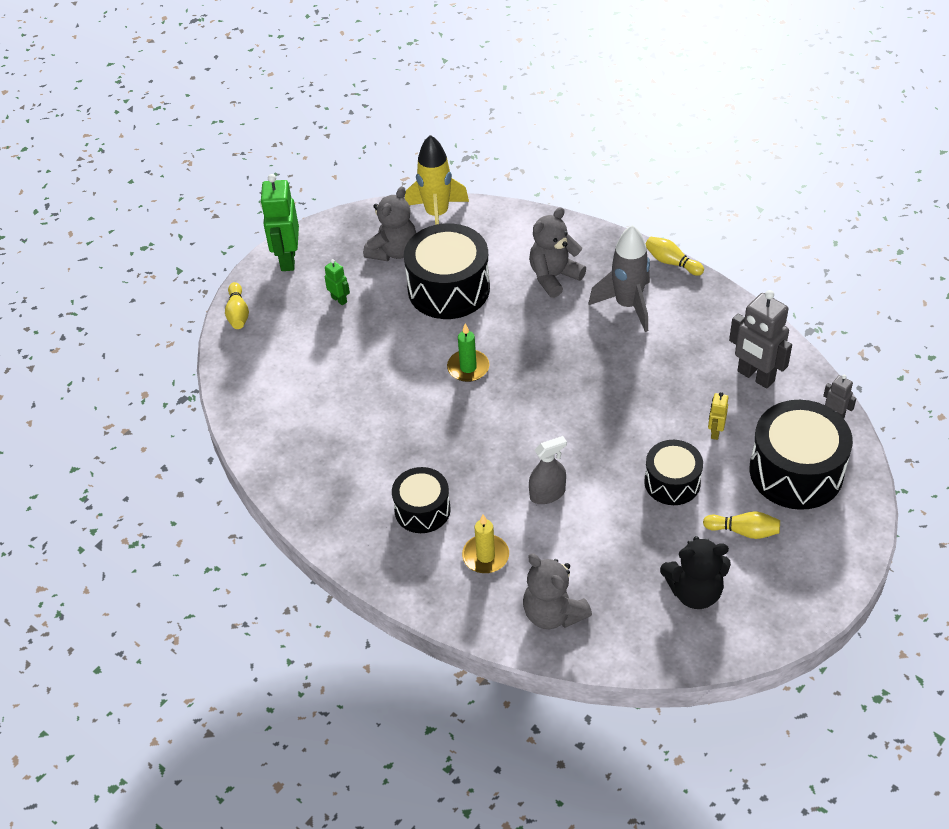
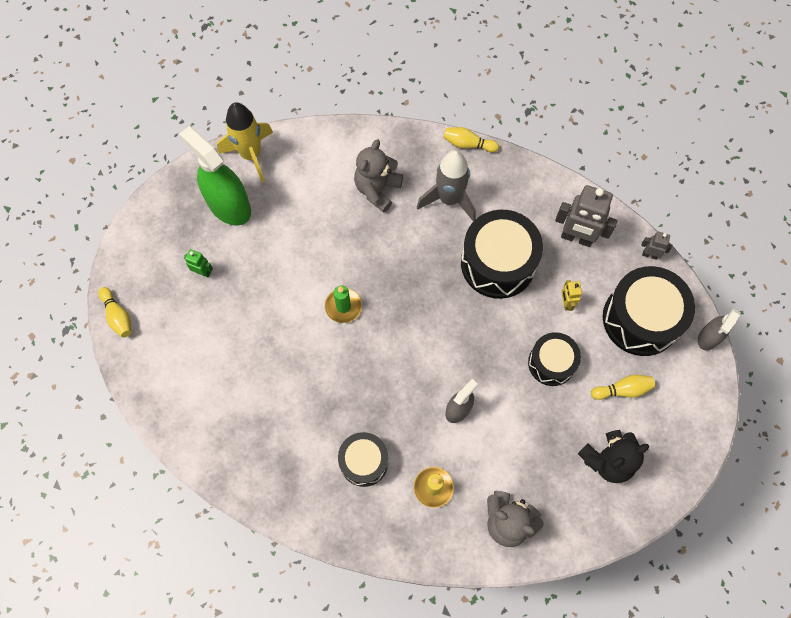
camera: 25 degrees left, 20 degrees up
(287, 259) = (138, 244): green robot -> none
(393, 251) = (229, 205): grey teddy bear -> green spray bottle
(448, 289) = (293, 230): black drum -> black drum (498, 263)
(871, 511) = (709, 337): none -> grey spray bottle

